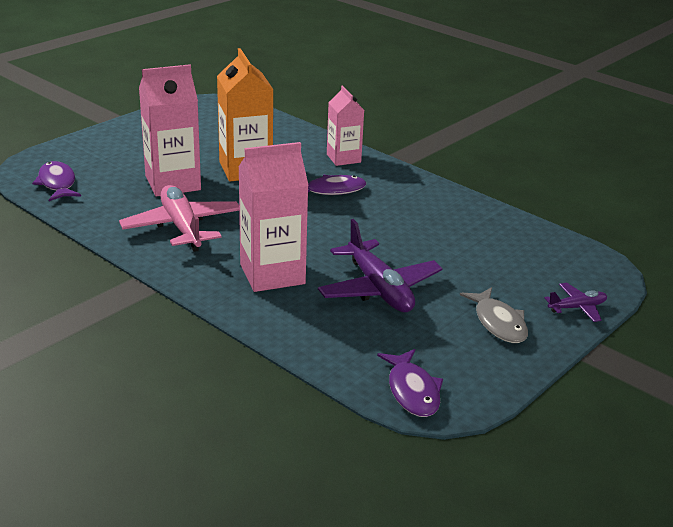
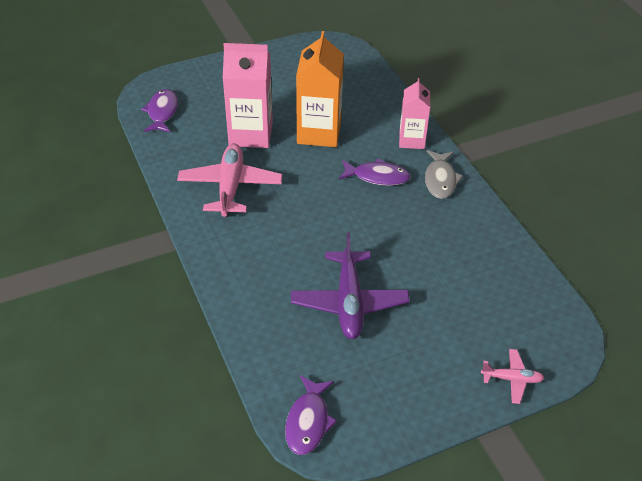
camera: 25 degrees right, 15 degrees up
(272, 274) = (272, 259): pink carton -> none
(498, 323) = (428, 373): grey fish -> grey fish (440, 180)
(577, 308) = (511, 379): purple plane -> pink plane

